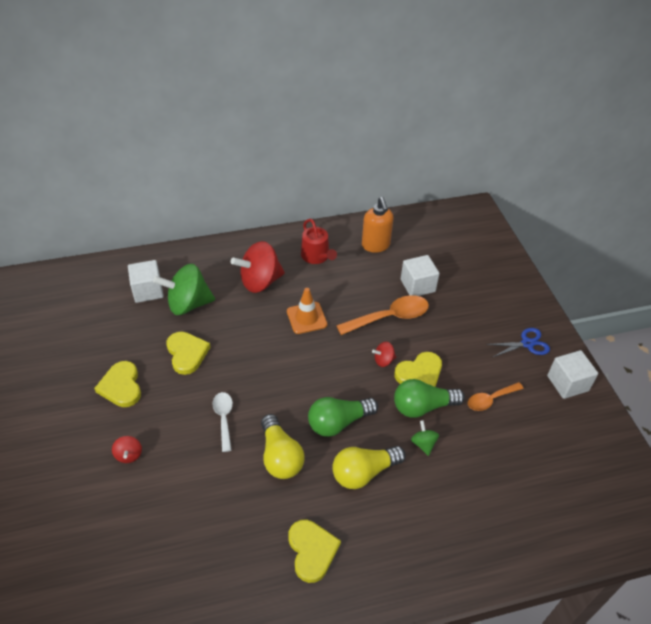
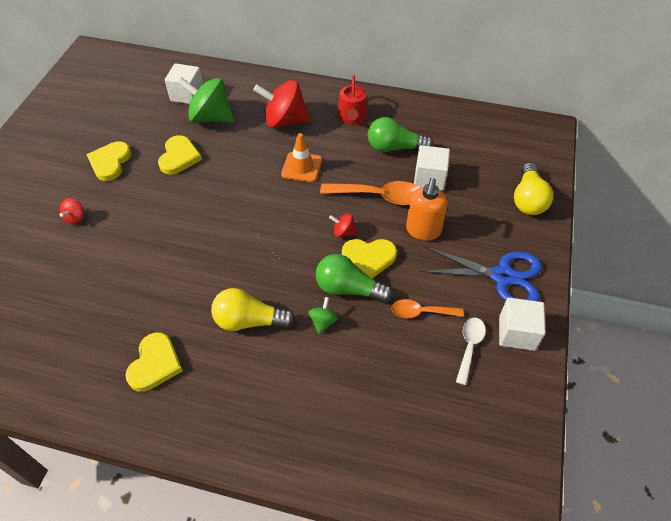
camera: 30 degrees right, 5 degrees up
(224, 418) = (168, 222): white spoon -> white spoon (469, 347)
(280, 456) = (189, 274): yellow light bulb -> yellow light bulb (528, 199)
(338, 422) = (260, 268): green light bulb -> green light bulb (394, 148)
(375, 245) = (416, 127): orange soap dispenser -> orange soap dispenser (423, 231)
(527, 343) = (502, 276): blue scissors -> blue scissors, size x1.70

